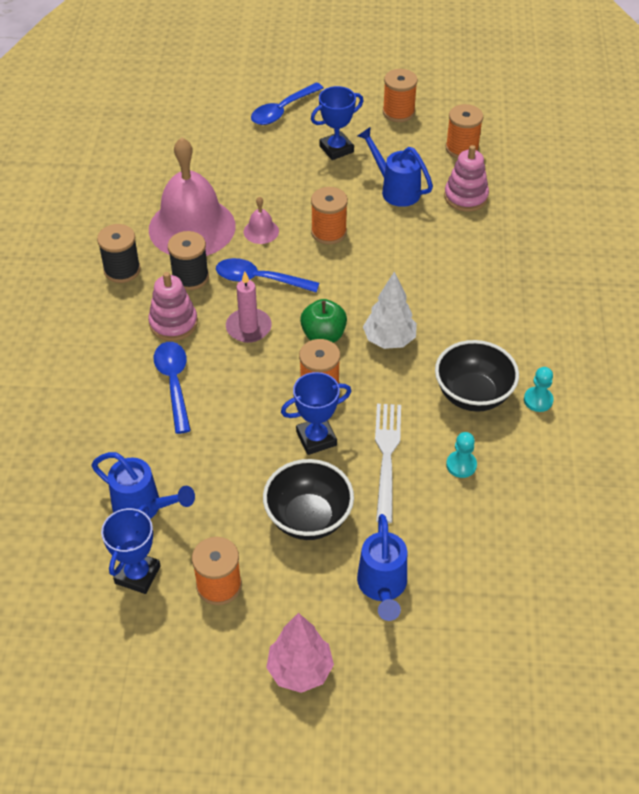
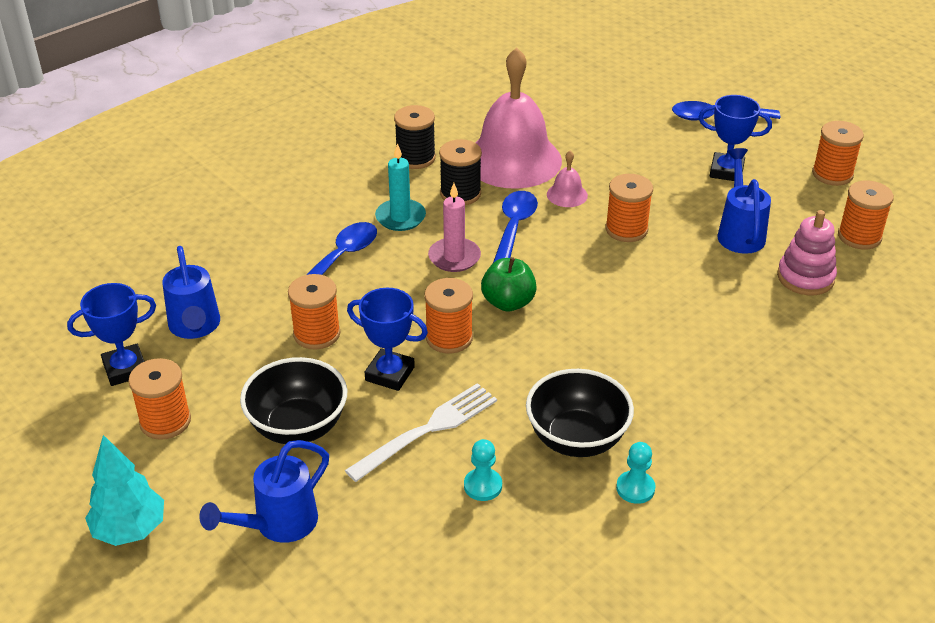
camera: 45 degrees right, 10 degrees down
(173, 323) = (400, 217): pink stacking toy -> turquoise candle
(233, 448) = (317, 334): none -> orange spool
(259, 279) = (514, 228): blue spoon -> blue spoon turned 45 degrees clockwise
(300, 670) = (130, 530): pink tree -> turquoise tree
(389, 340) = (561, 344): white tree -> none

